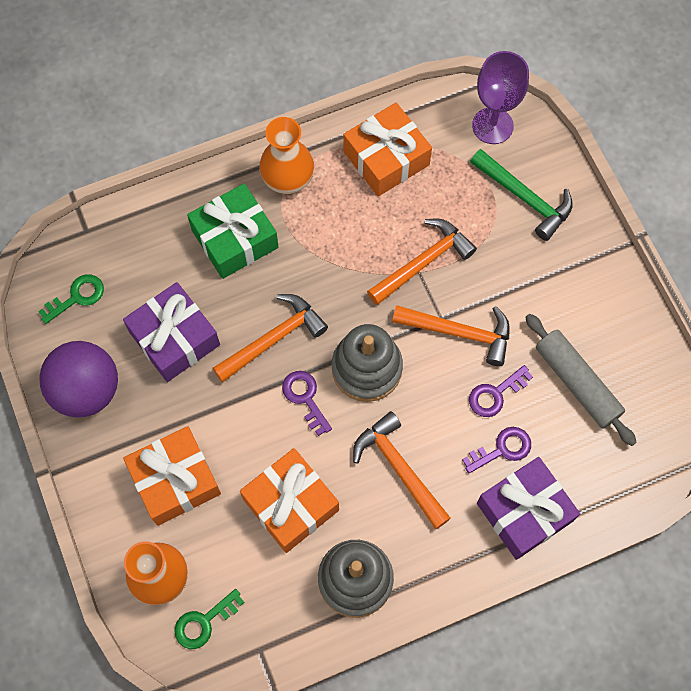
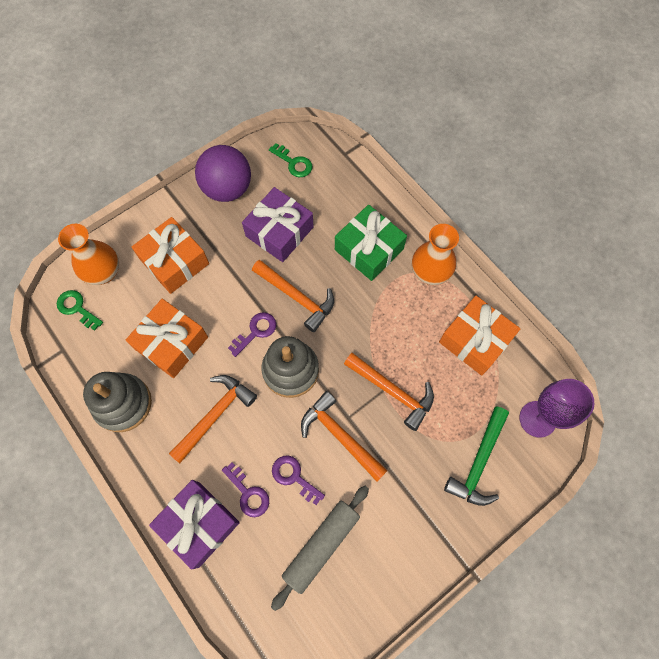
camera: 75 degrees right, 0 degrees up
(460, 333) = (339, 435): orange hammer -> orange hammer turned 135 degrees clockwise

